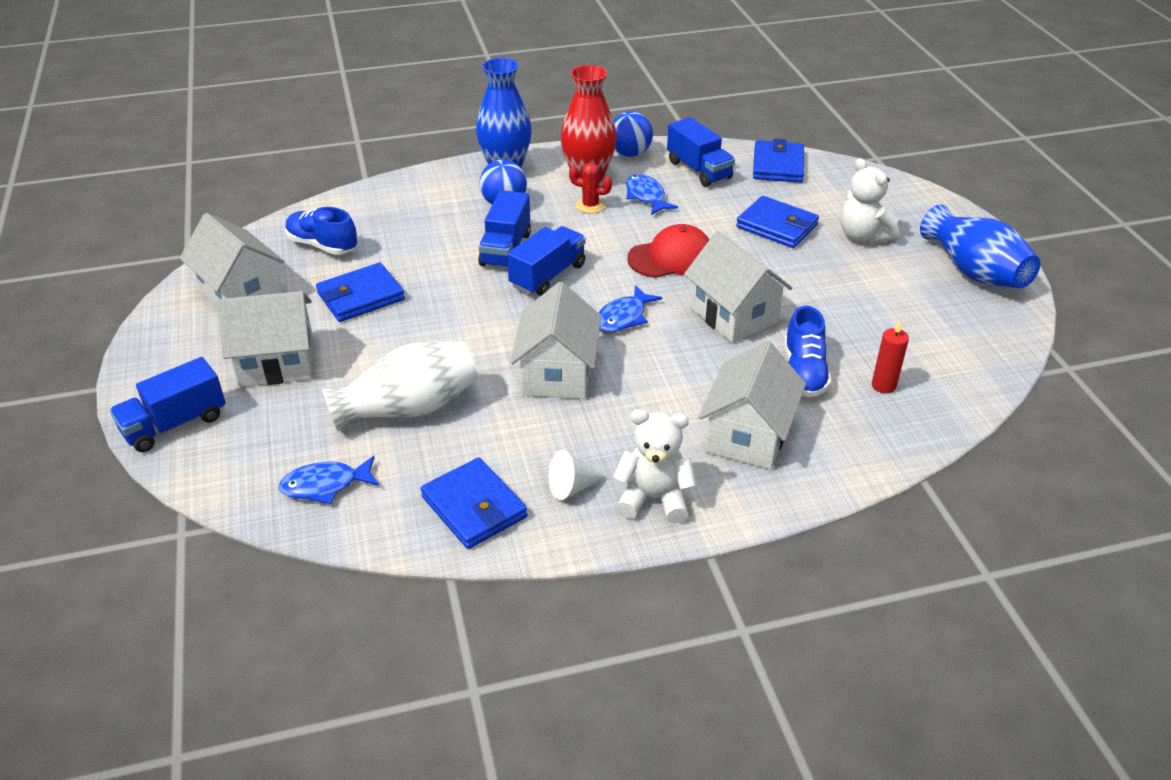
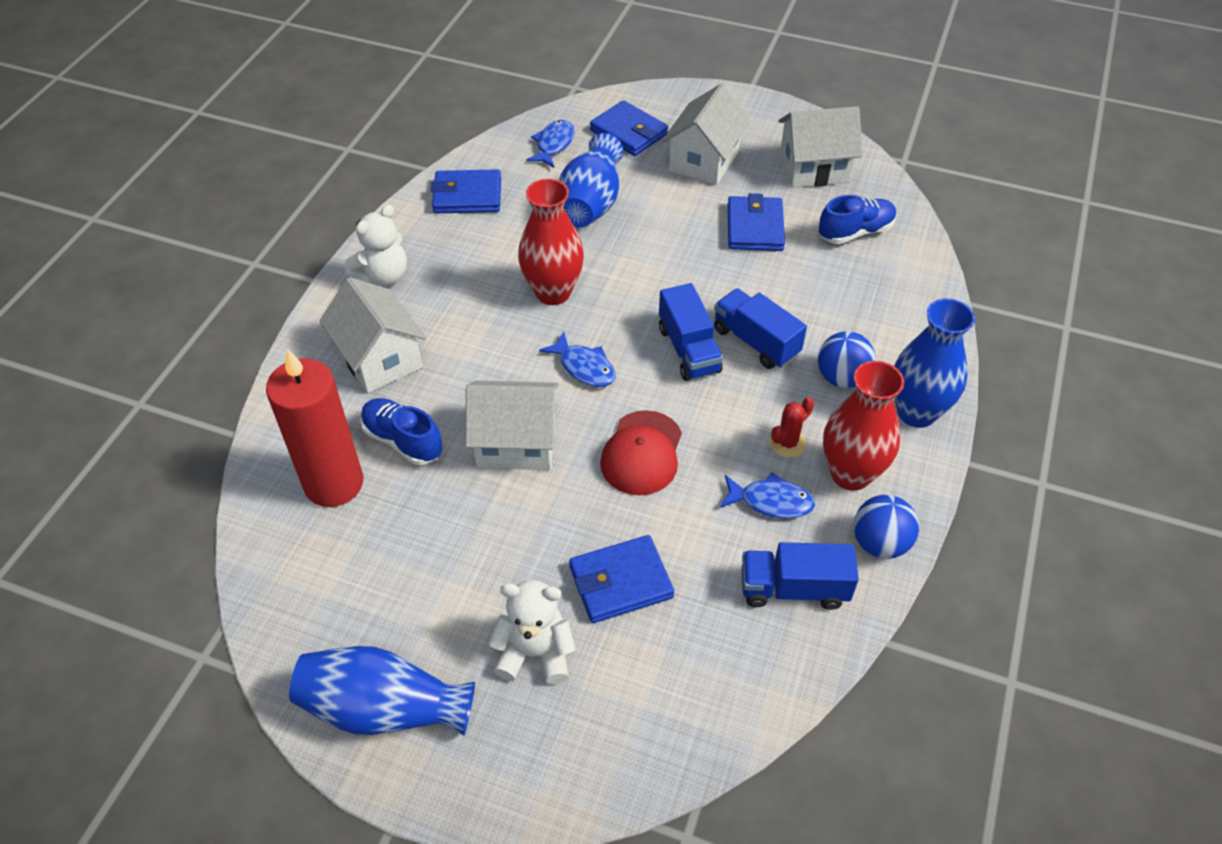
camera: 125 degrees right, 10 degrees up
(175, 424) = (677, 104): blue truck -> none
(409, 408) = (591, 203): white vase -> blue vase
(557, 373) = (553, 292): white house -> red vase
(572, 487) = (435, 244): white cone -> none
(623, 317) = (584, 367): blue fish -> blue fish turned 150 degrees clockwise
(778, 166) = (745, 683): blue wallet -> blue wallet (629, 132)
(883, 385) = (334, 483): red candle -> red candle, size x2.33

